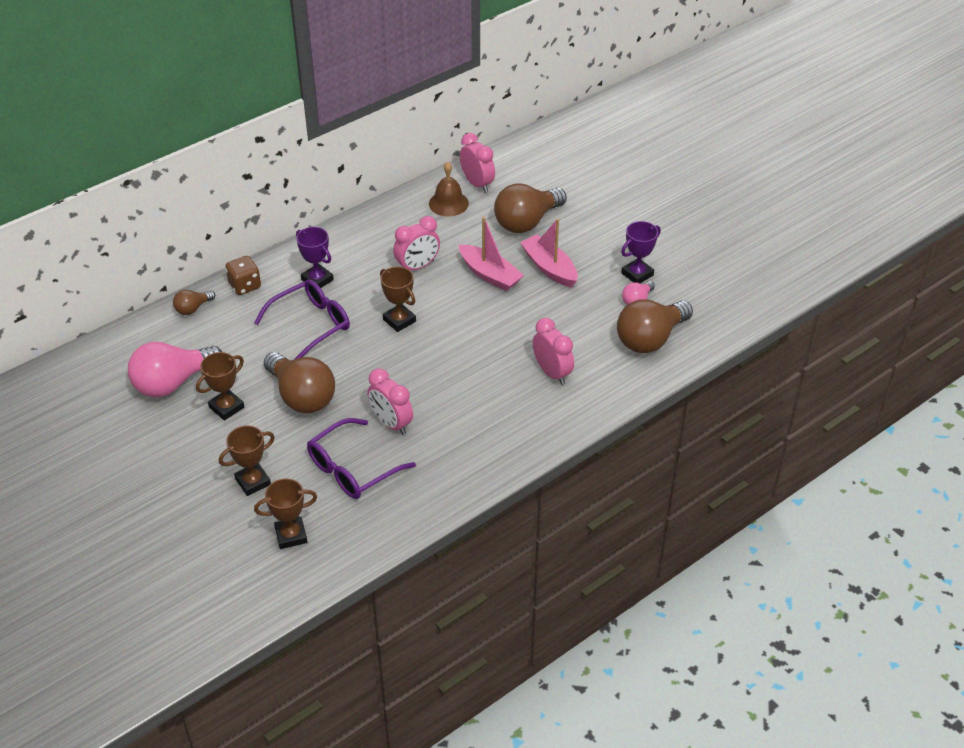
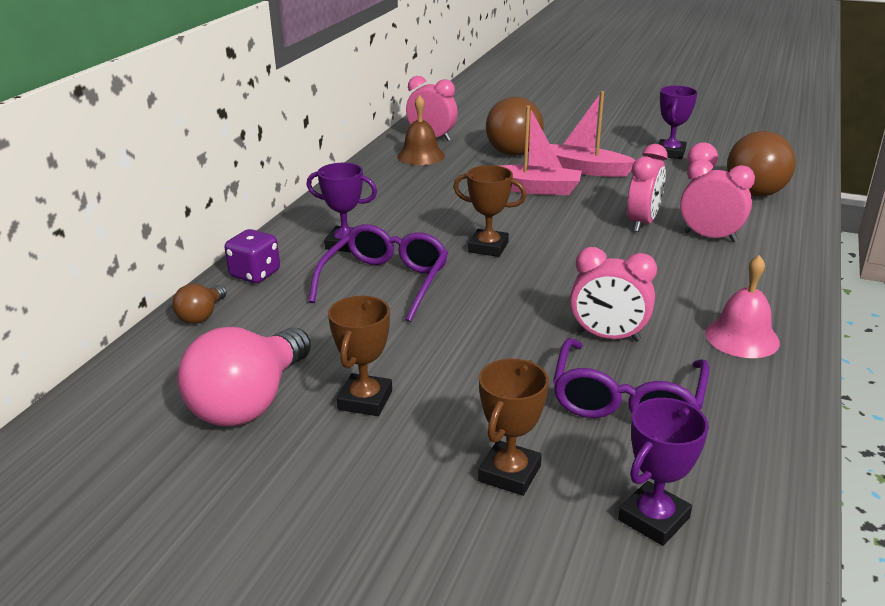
camera: 30 degrees left, 15 degrees down
(245, 286) = (255, 274): brown dice -> purple dice
(291, 535) = (653, 519): brown trophy -> purple trophy
(301, 396) = (459, 351): brown light bulb -> none
(417, 266) = (450, 203): pink clock -> pink clock (642, 223)
(465, 459) = (742, 337): none -> pink bell

